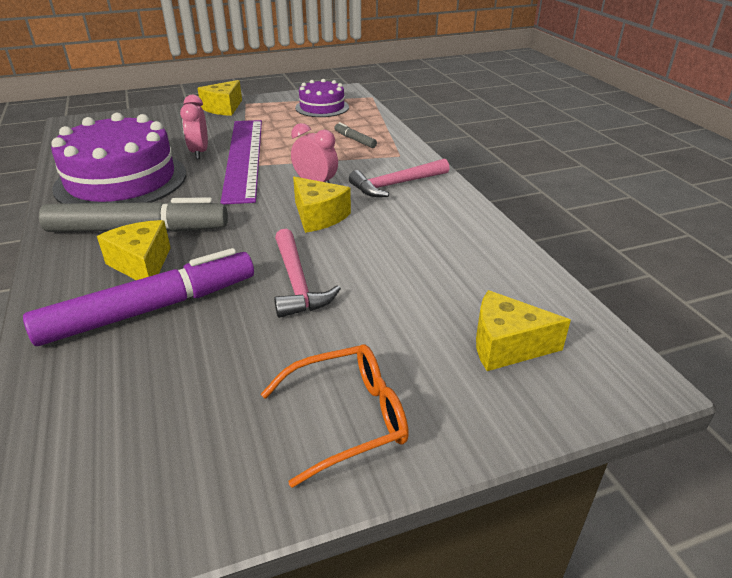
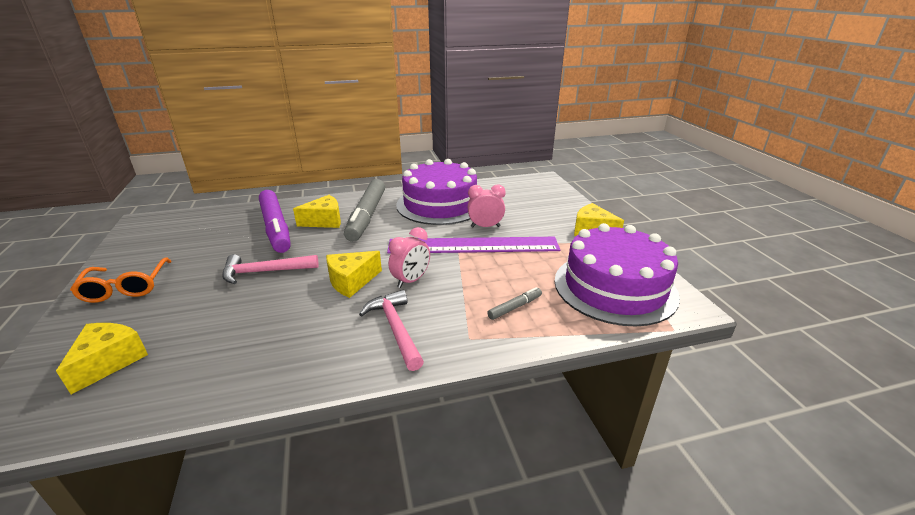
camera: 95 degrees right, 5 degrees down
(322, 107) = (614, 287): purple cake -> purple cake, size x1.83

